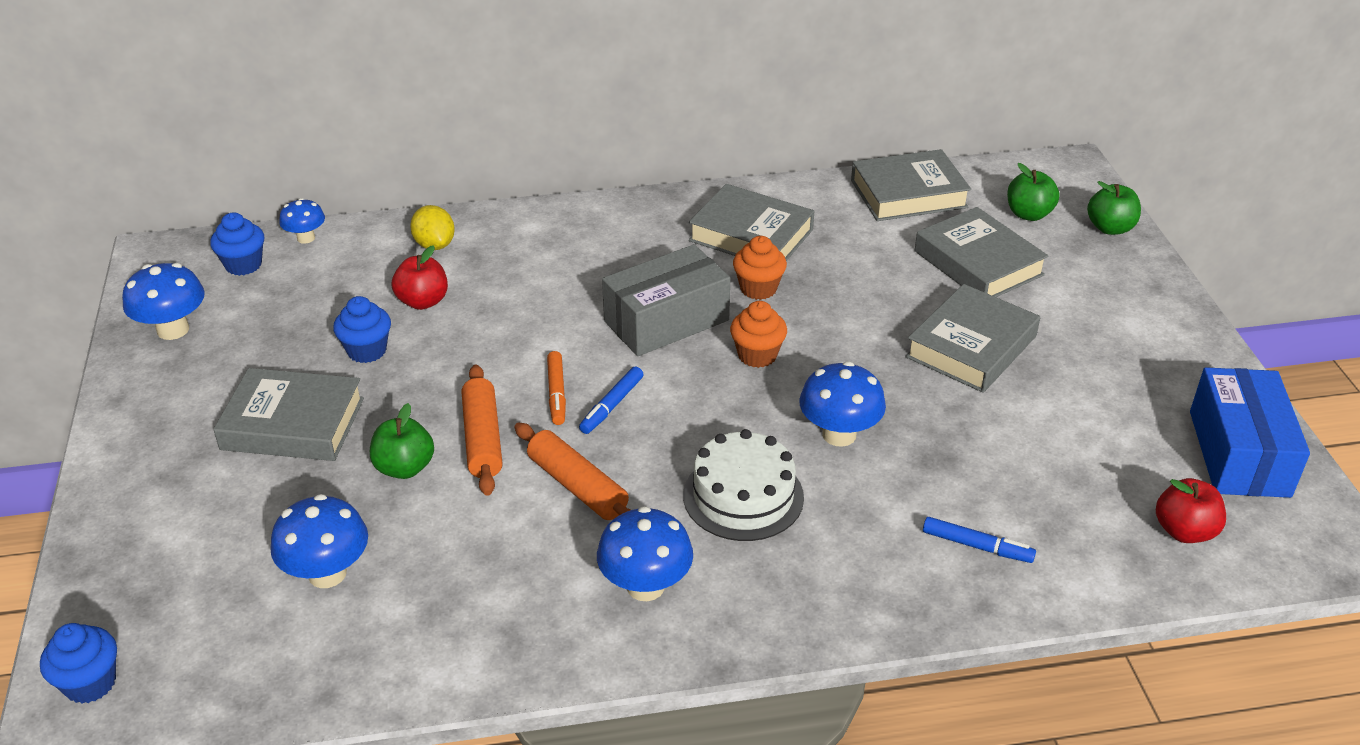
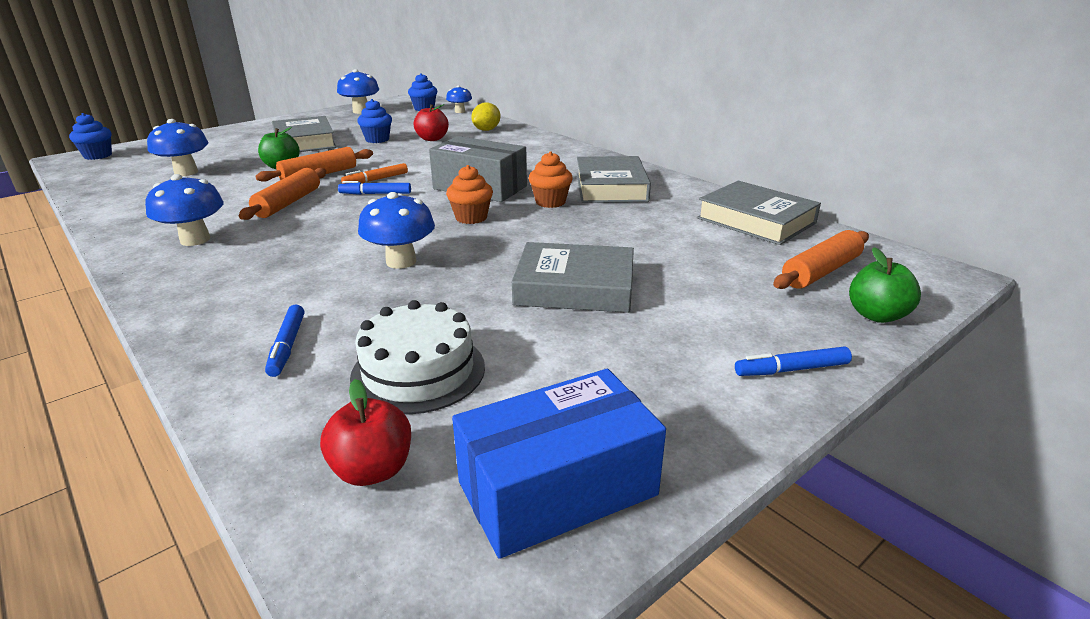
camera: 60 degrees right, 10 degrees down
(743, 496) = (305, 247): white cake -> white cake (418, 371)
(978, 263) = (704, 265): grey book -> none
(1028, 214) = (821, 271): green apple -> orange rolling pin
(1158, 301) = (791, 369): none -> blue marker

